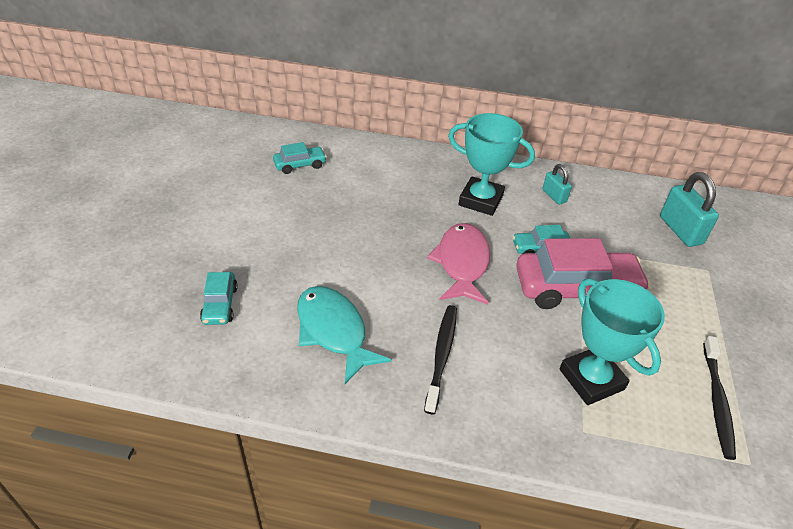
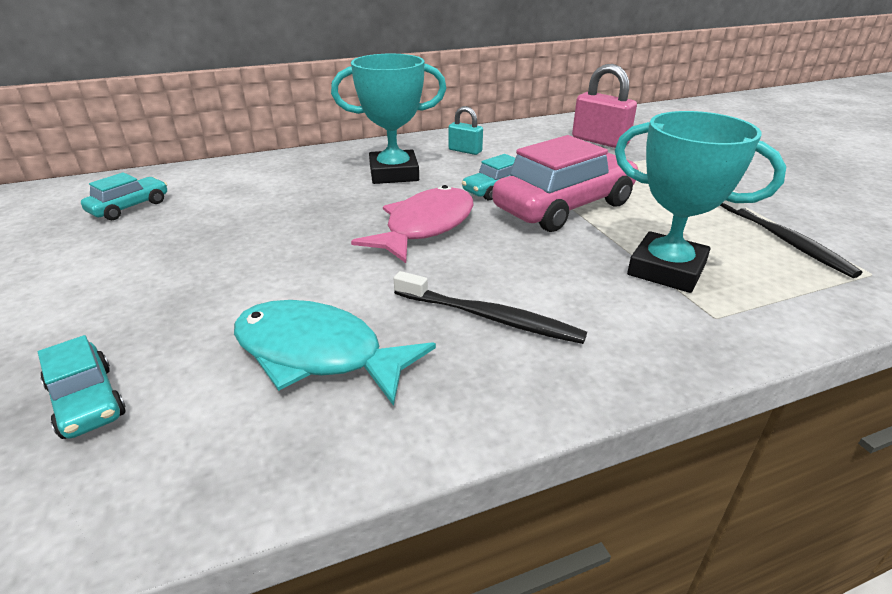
camera: 30 degrees left, 10 degrees down
(442, 355) = (489, 317): black toothbrush -> black toothbrush turned 135 degrees clockwise
(462, 263) = (425, 227): pink fish -> pink fish turned 60 degrees clockwise
(680, 230) = (600, 141): turquoise padlock -> pink padlock

